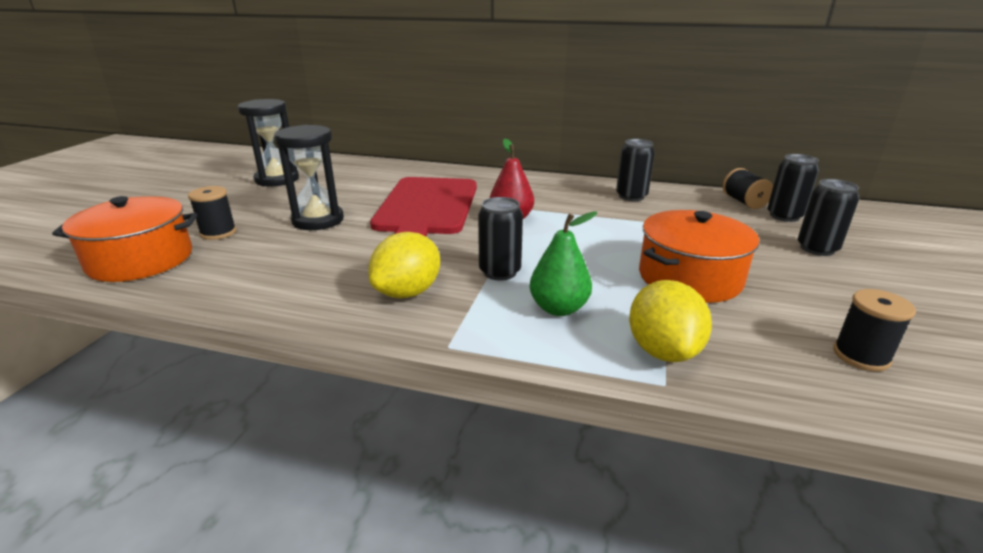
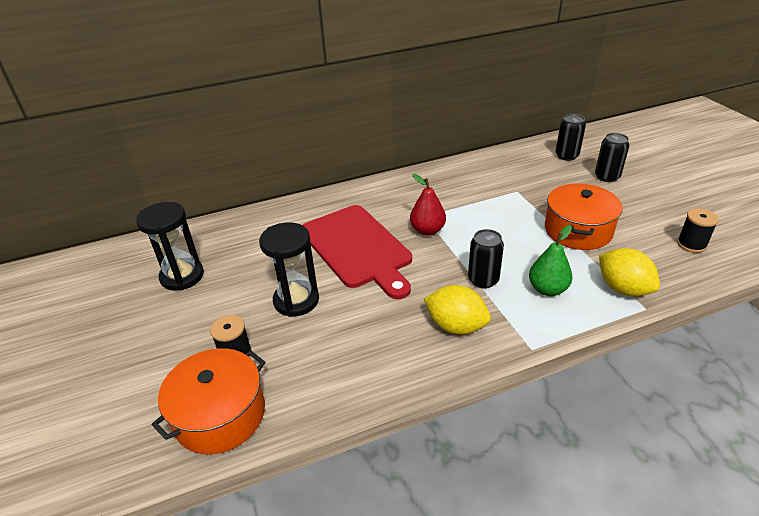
camera: 35 degrees left, 10 degrees up
(408, 292) = (456, 326): yellow lemon -> yellow lemon turned 60 degrees counterclockwise
(631, 196) = (470, 174): black can -> none
(743, 202) = (535, 151): black spool -> none

